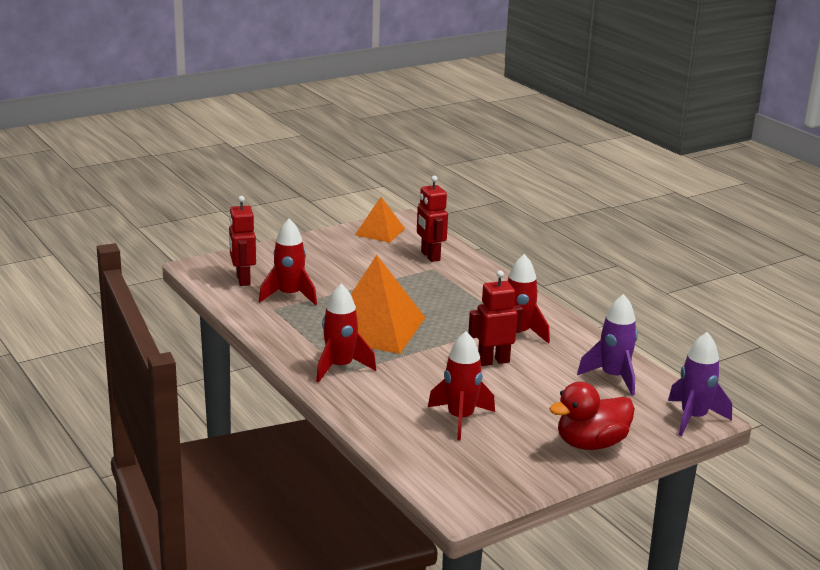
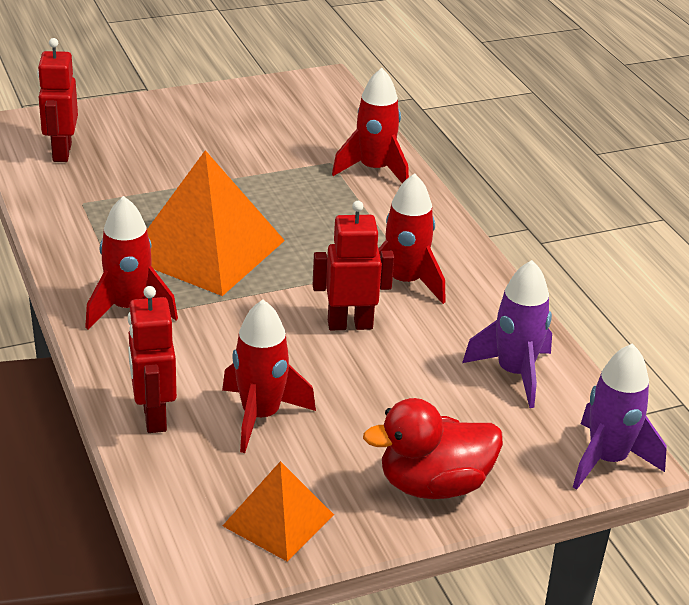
camera: 10 degrees right, 10 degrees up
(289, 296) = (112, 184): red rocket -> red rocket (374, 170)
(379, 231) = (282, 96): orange pyramid -> orange pyramid (278, 520)
(430, 256) = (334, 142): red robot -> red robot (153, 417)

